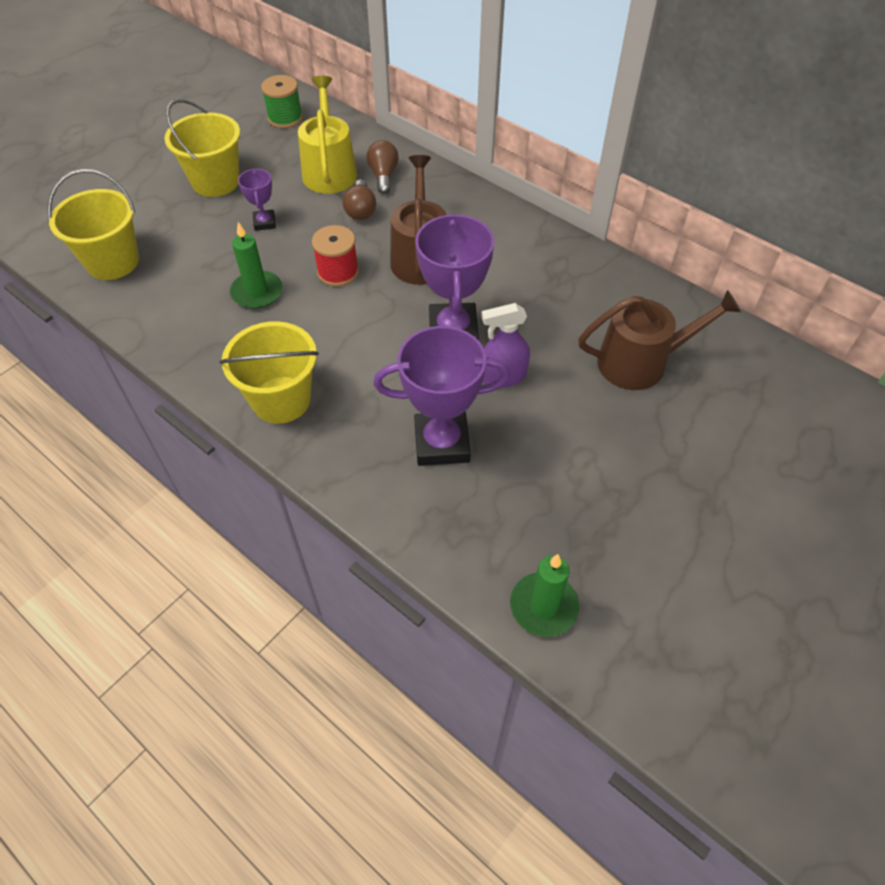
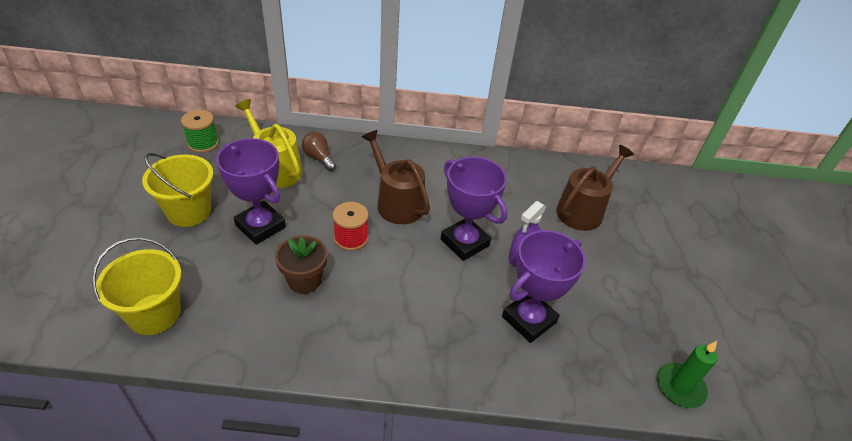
camera: 40 degrees left, 10 degrees down
(257, 292) = (304, 280): green candle -> brown flower pot
(264, 223) = (260, 226): purple trophy -> purple trophy, size x1.99
(281, 400) = (398, 350): yellow bucket -> none
(360, 210) = (325, 188): brown light bulb -> none

